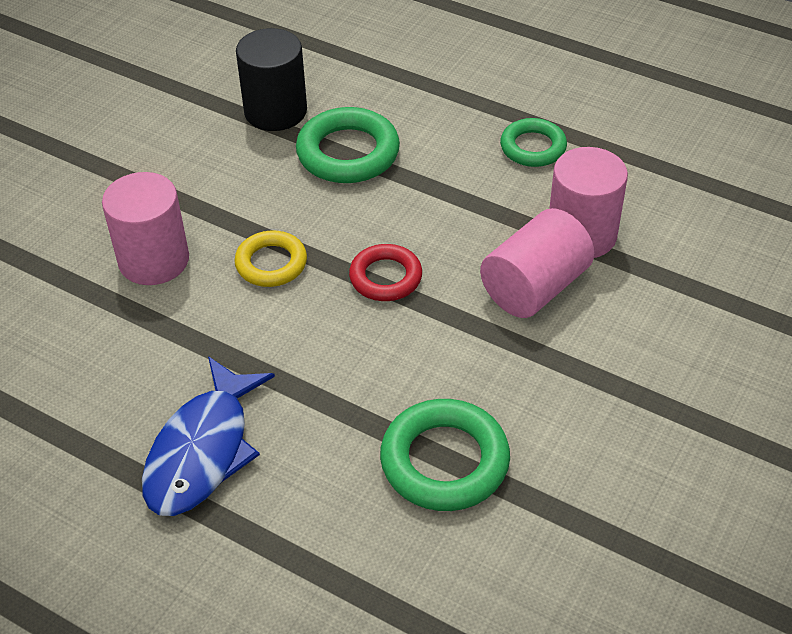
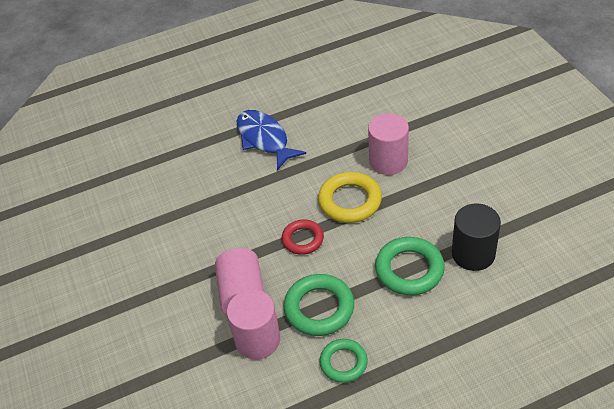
camera: 130 degrees right, 0 degrees up
(271, 263) = (350, 201): yellow ring -> yellow ring, size x1.56
(444, 461) = (187, 208): green ring -> green ring (319, 308)

